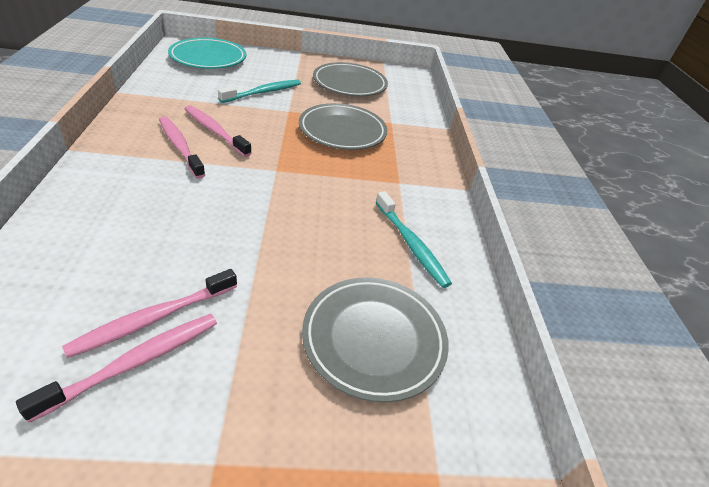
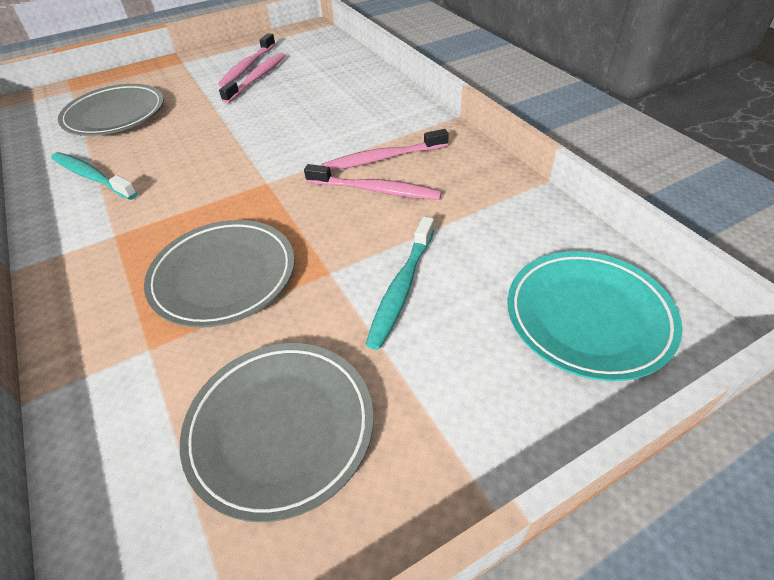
camera: 160 degrees right, 5 degrees up
(180, 146) = (382, 158): pink toothbrush -> pink toothbrush turned 135 degrees clockwise

